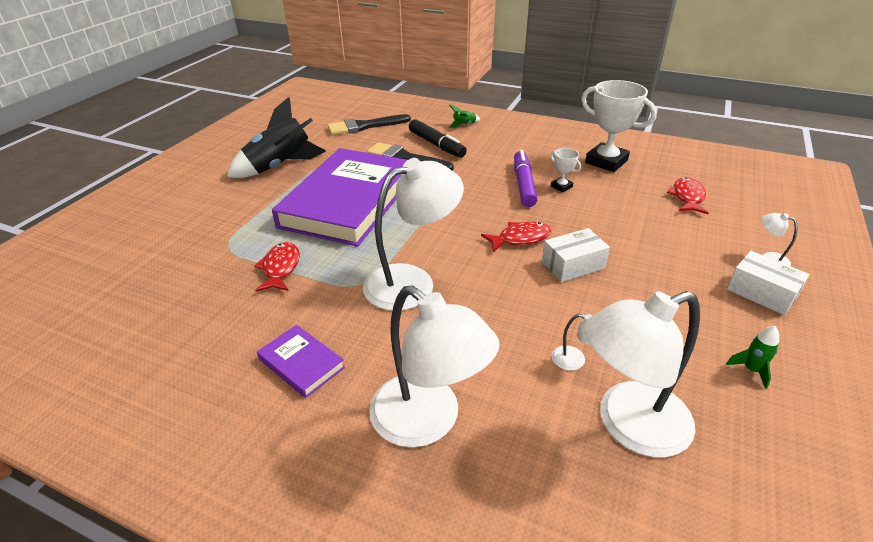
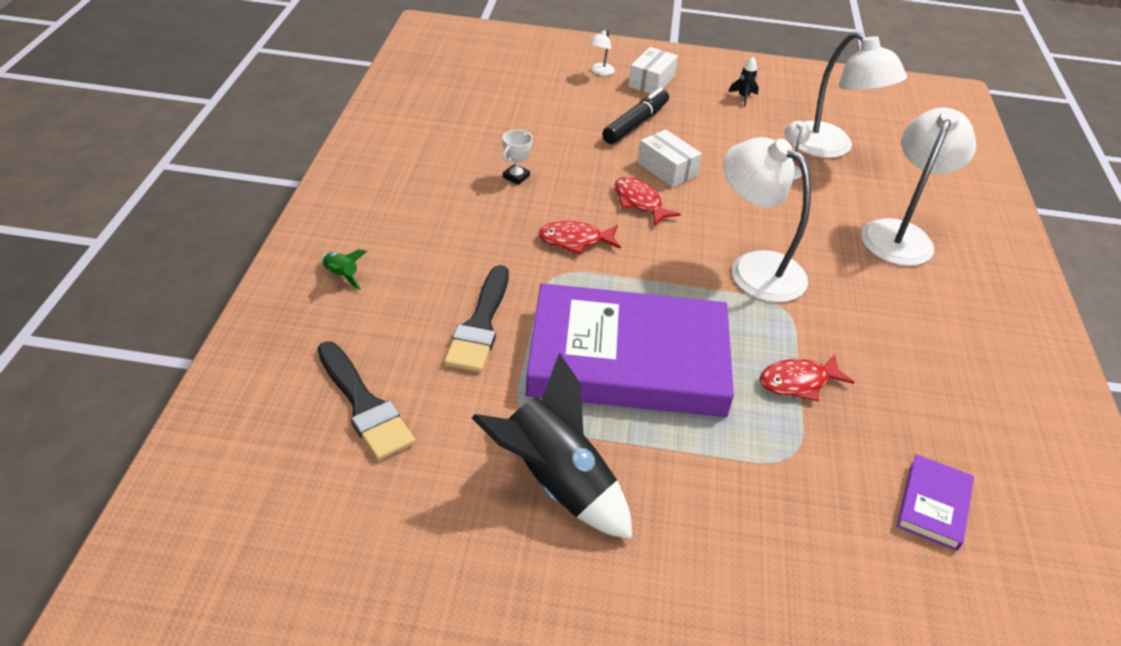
camera: 110 degrees left, 5 degrees up
(301, 363) = (907, 319): purple book -> purple book (933, 505)
(436, 145) = (425, 297): black marker -> black marker (636, 124)
(523, 184) = (521, 205): purple marker -> none
(606, 162) = (441, 144): white trophy -> none
(687, 197) = (509, 99): red fish -> red fish (575, 240)
(751, 370) = (743, 97): green rocket -> black rocket

